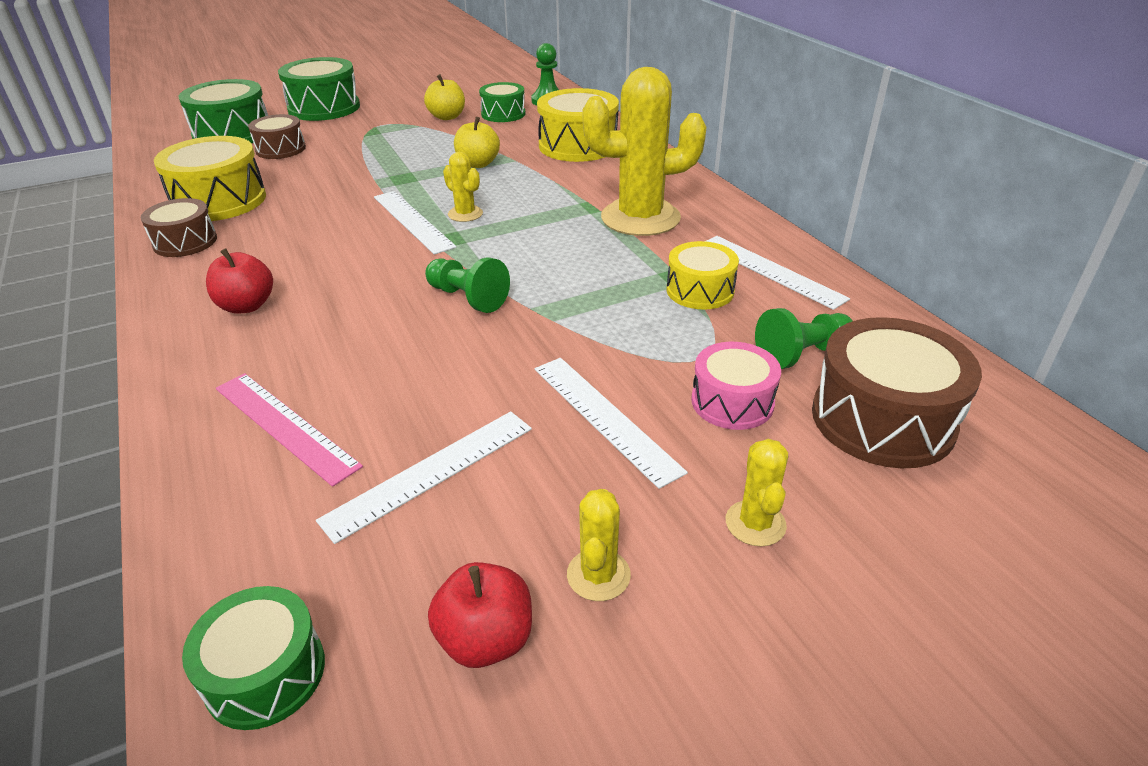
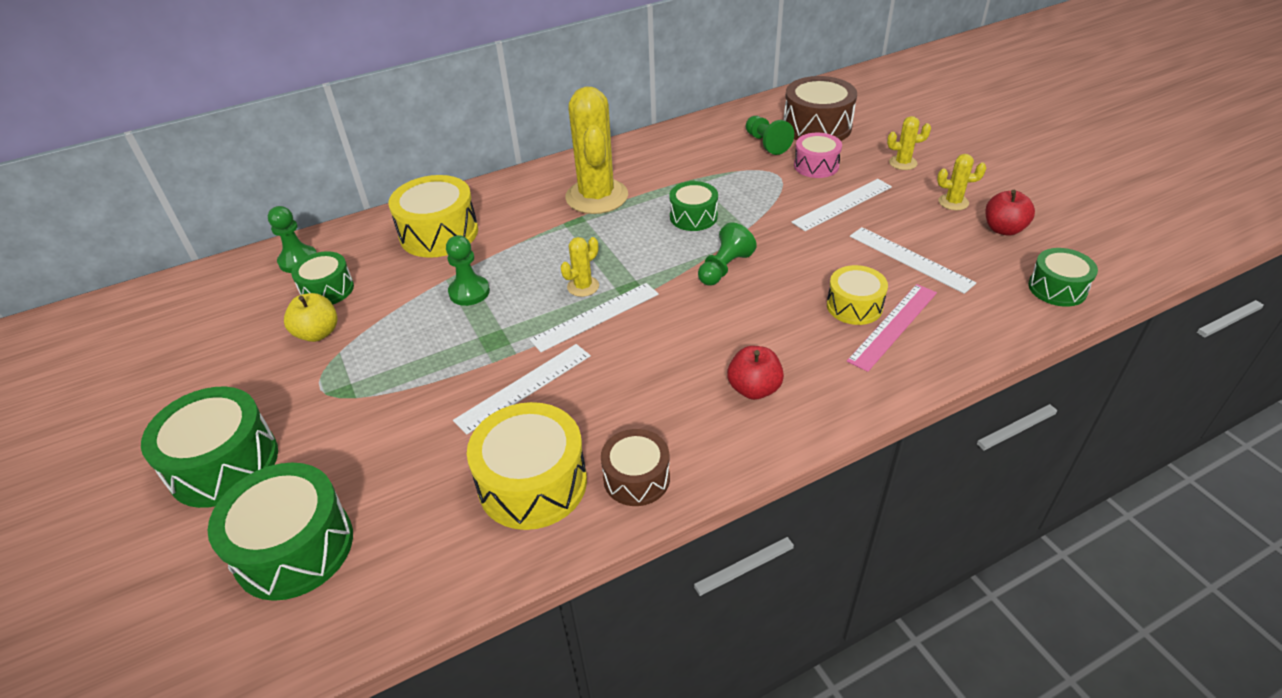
camera: 90 degrees left, 5 degrees up
(280, 149) = (377, 470): brown drum -> none
(478, 164) = (469, 292): yellow apple -> green pawn
(587, 280) = (693, 217): none -> green drum
(700, 290) = (702, 173): yellow drum -> yellow drum (854, 306)
(770, 270) = (675, 148): white ruler -> white ruler (524, 387)

